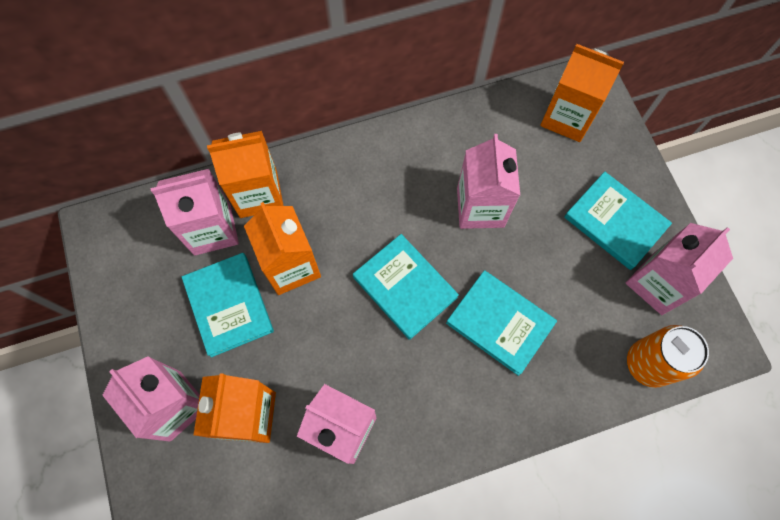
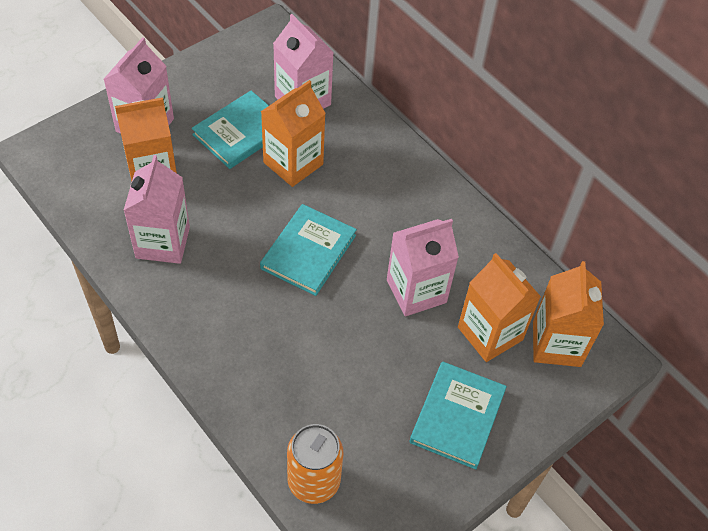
camera: 65 degrees right, 15 degrees down
(258, 194) = (349, 120): orange carton -> orange carton (490, 333)
(500, 323) = (305, 337): turquoise book -> none
(657, 283) = (405, 473): pink carton -> none

